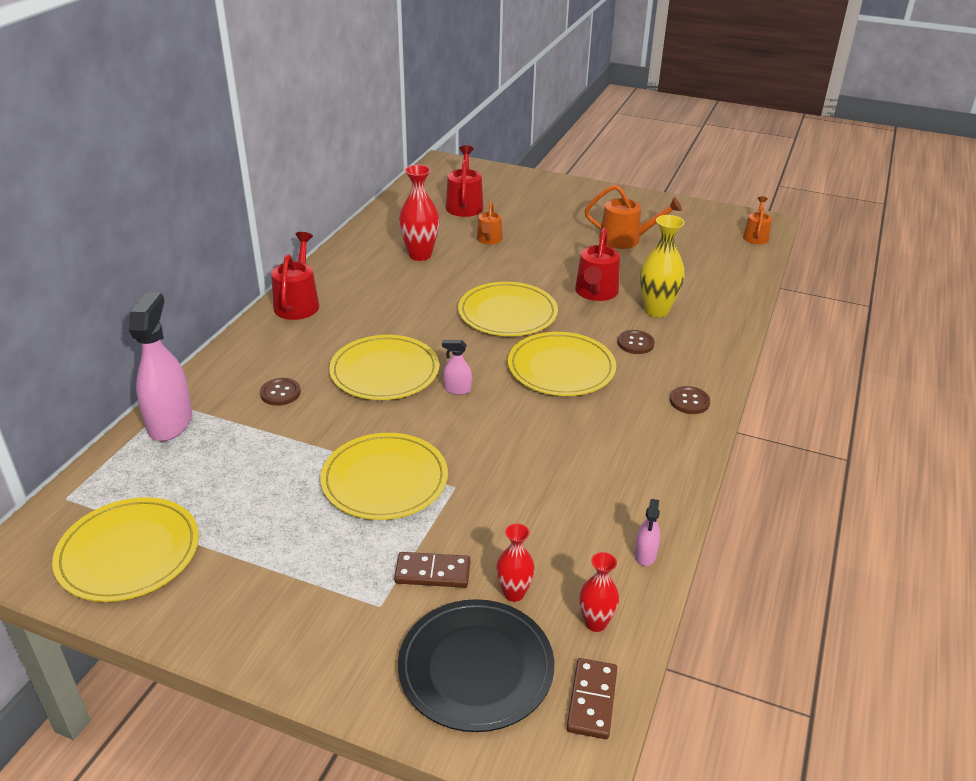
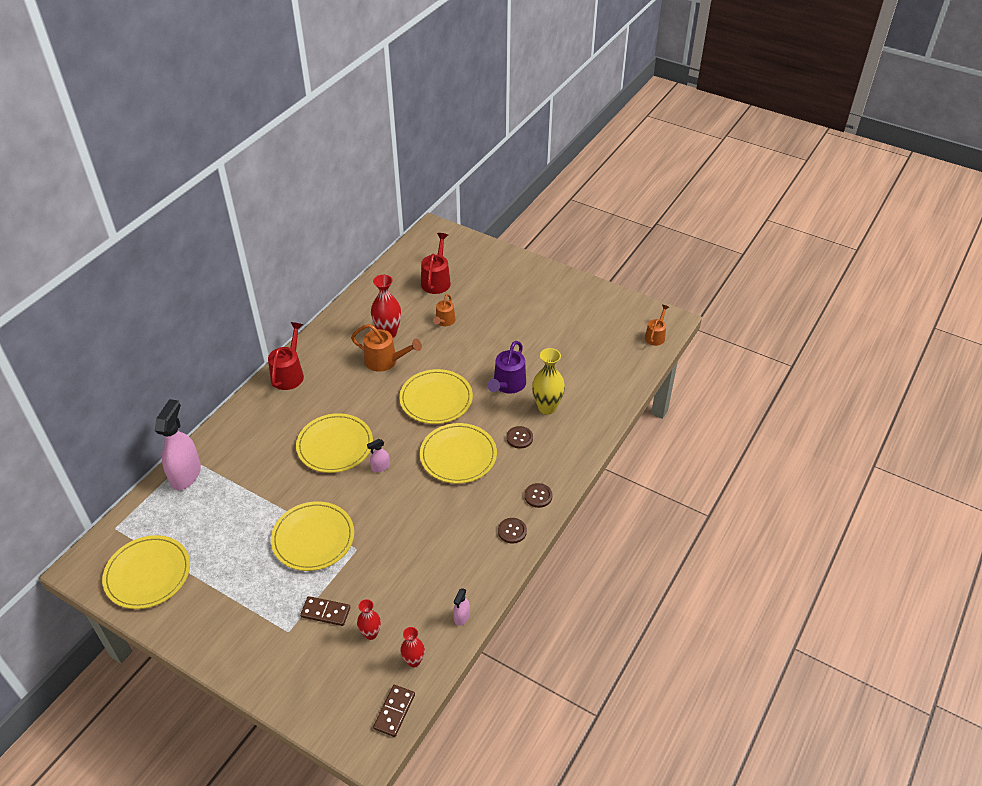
camera: 10 degrees right, 10 degrees up
(280, 393) = (261, 457): brown button -> brown button (512, 531)
(457, 389) = (380, 467): pink spray bottle -> pink spray bottle turned 45 degrees counterclockwise
(476, 667) = (333, 681): black plate -> none
(595, 293) = (507, 385): red watering can -> purple watering can
(626, 240) = (550, 331): orange watering can -> orange watering can (385, 361)

